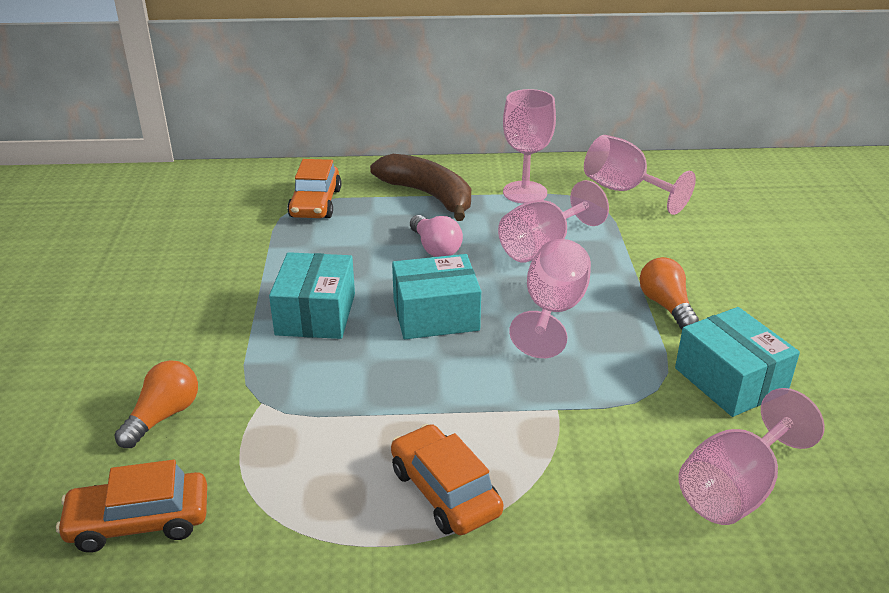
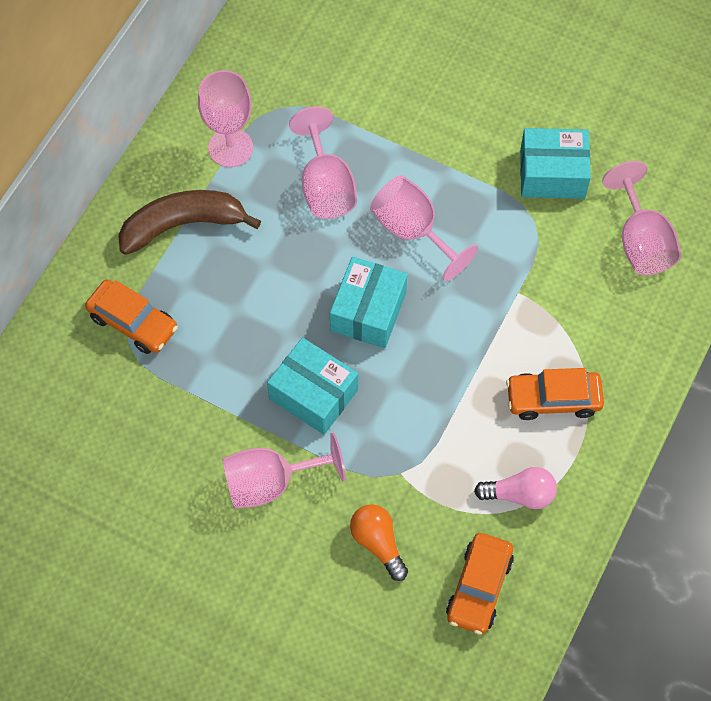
camera: 60 degrees left, 30 degrees up
(435, 248) = (274, 264): pink light bulb -> pink light bulb (520, 494)
(624, 190) = (280, 72): pink goblet -> pink goblet (270, 483)
(666, 306) = (453, 154): orange light bulb -> none

